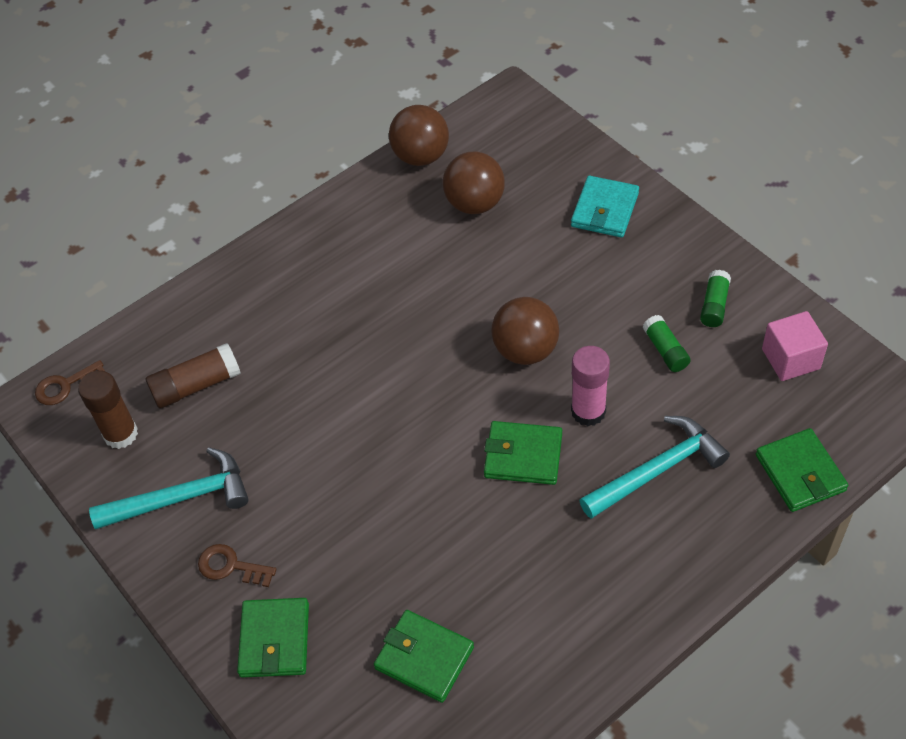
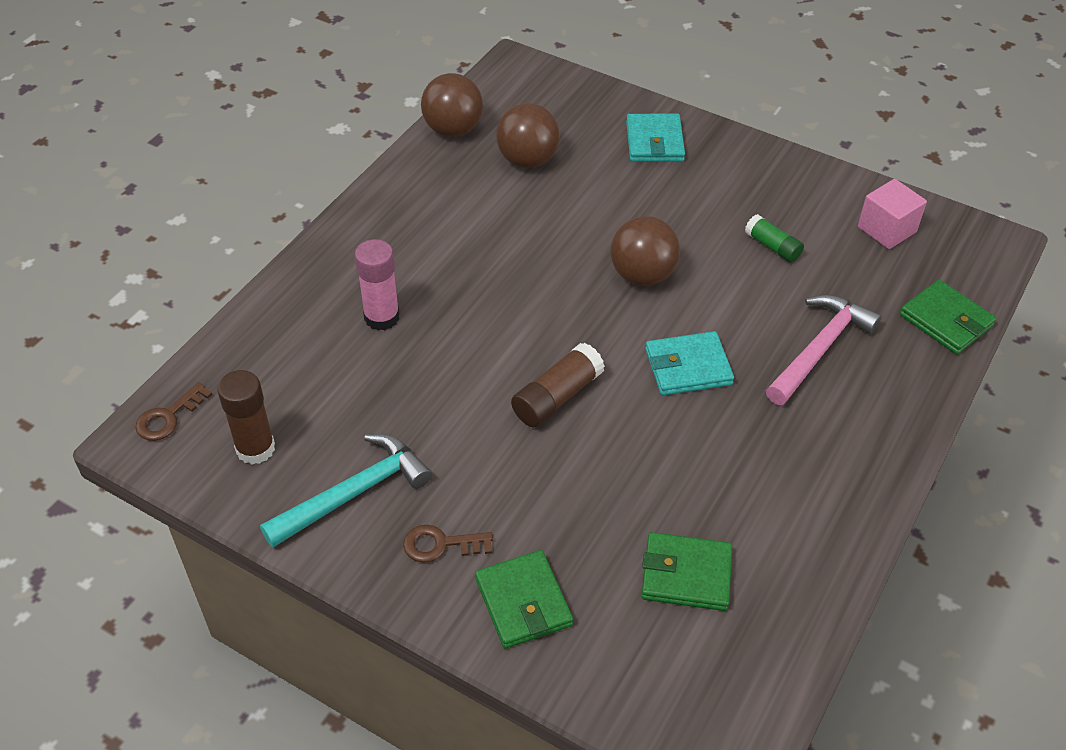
camera: 25 degrees left, 5 degrees down
(196, 385) = (318, 382): brown glue stick -> brown glue stick (557, 397)
(523, 456) = (688, 367): green wallet -> turquoise wallet
(588, 411) = (729, 314): pink glue stick -> pink glue stick (382, 317)
(657, 470) = (819, 349): turquoise hammer -> pink hammer
(714, 305) = (796, 200): green glue stick -> none

